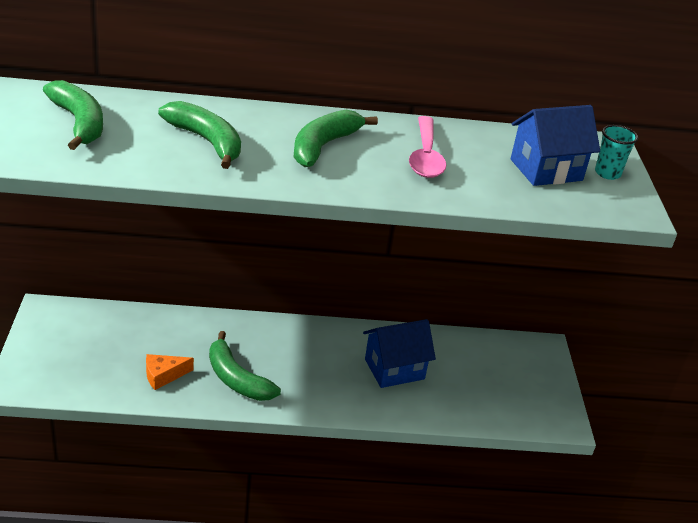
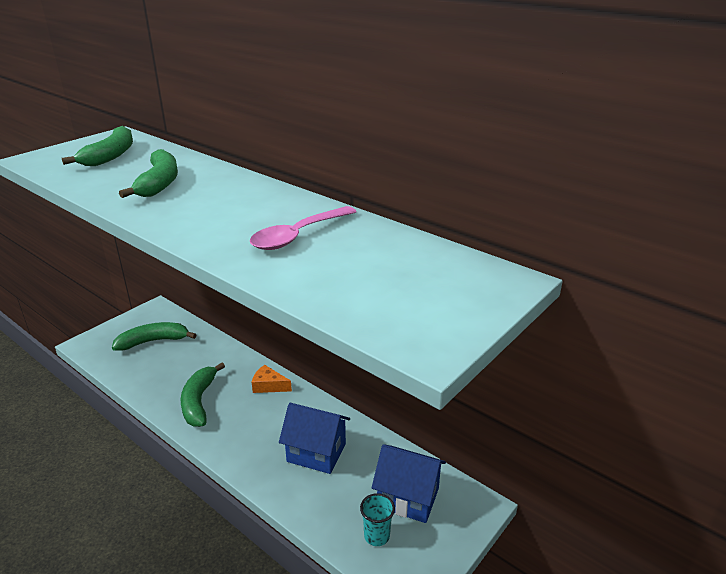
camera: 45 degrees right, 5 degrees down
(163, 375) = (161, 377): orange cheese -> orange cheese (269, 386)
(323, 146) = (231, 207): green banana -> green banana (153, 341)
(546, 170) = (394, 280): blue house -> blue house (408, 498)
(607, 173) = (461, 304): turquoise cup -> turquoise cup (377, 536)

